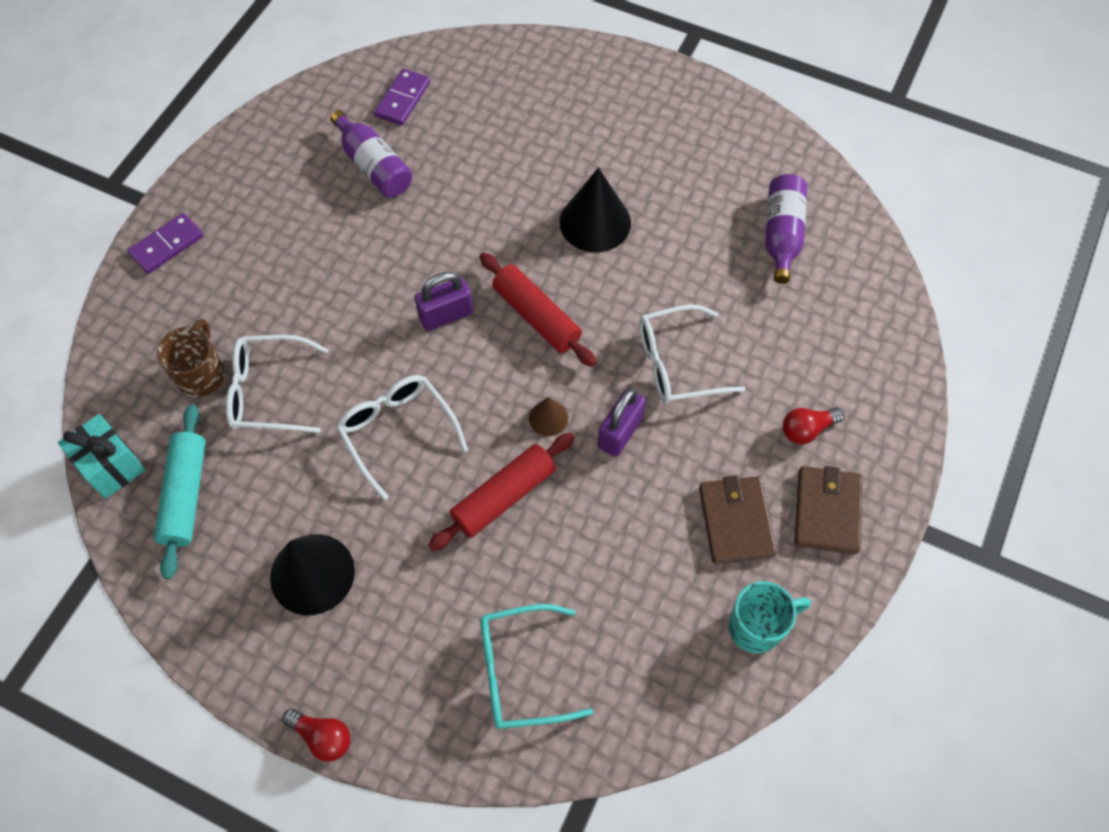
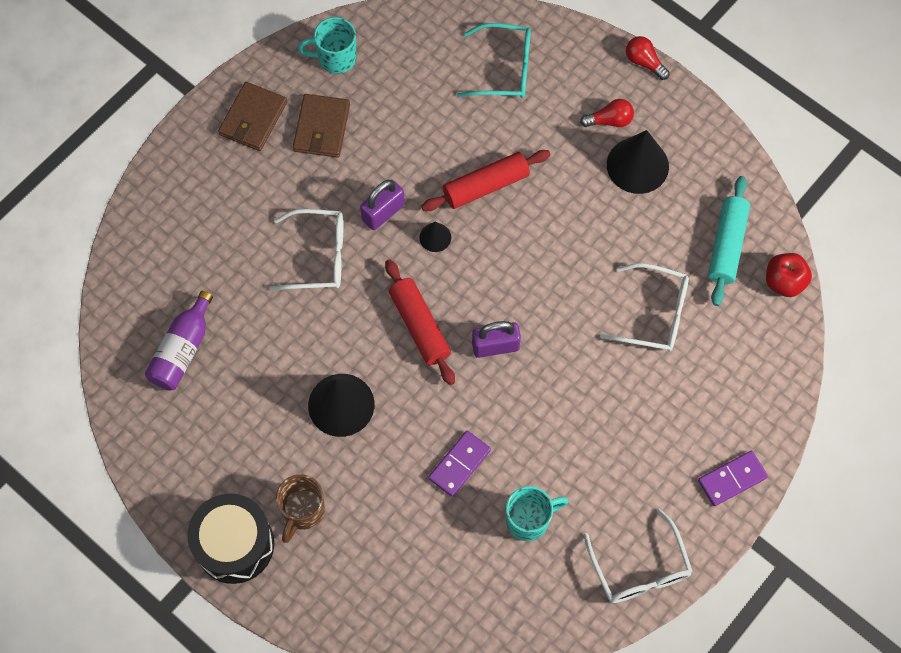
camera: 165 degrees left, 5 degrees up
(111, 466) = (784, 282): turquoise gift -> red apple
(202, 375) = (708, 342): brown mug -> brown mug (303, 511)
(374, 166) = (529, 520): purple bottle -> turquoise mug
(397, 432) = (556, 255): white glasses -> white glasses (639, 568)
(402, 99) = (485, 595): purple domino -> purple domino (459, 464)
(548, 418) = (435, 237): brown cone -> black cone
(652, 88) = (234, 544): none -> black drum
(807, 429) = (240, 180): red light bulb -> red light bulb (609, 120)

